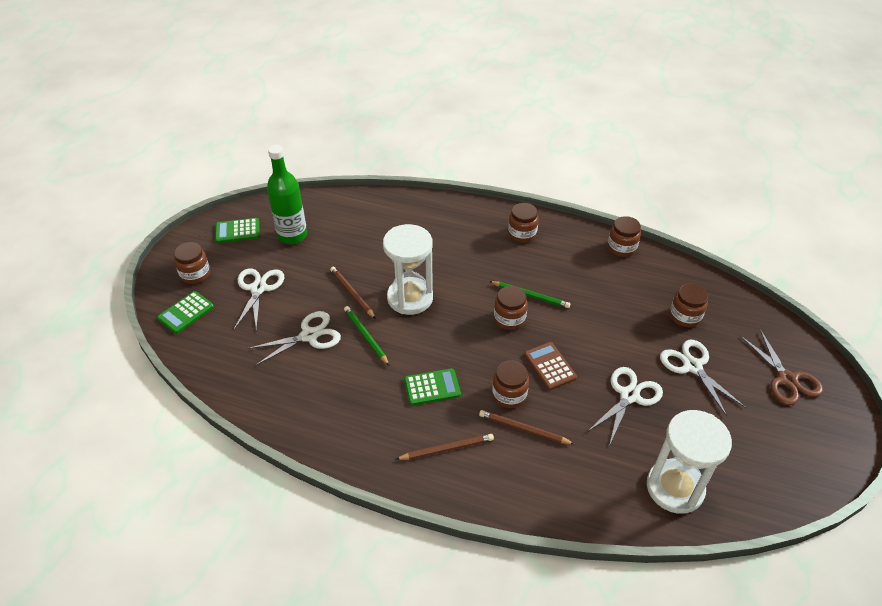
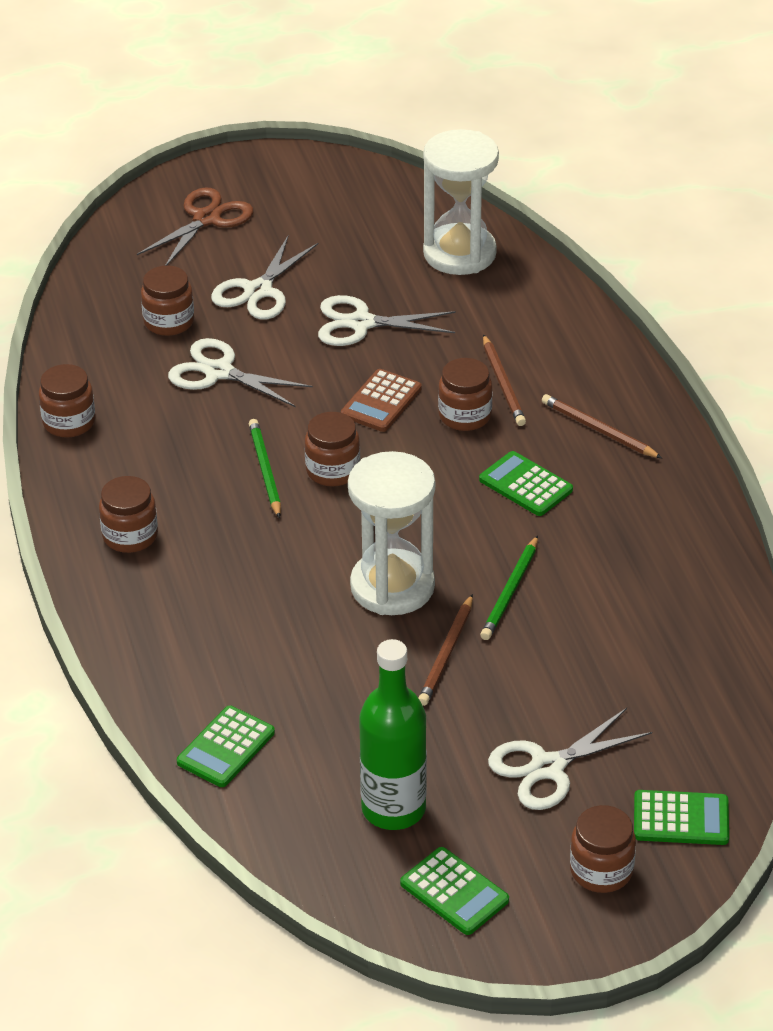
camera: 125 degrees left, 5 degrees down
(309, 336) = (571, 649): white scissors -> white scissors (219, 372)
(372, 208) = (226, 747): none -> green calculator

